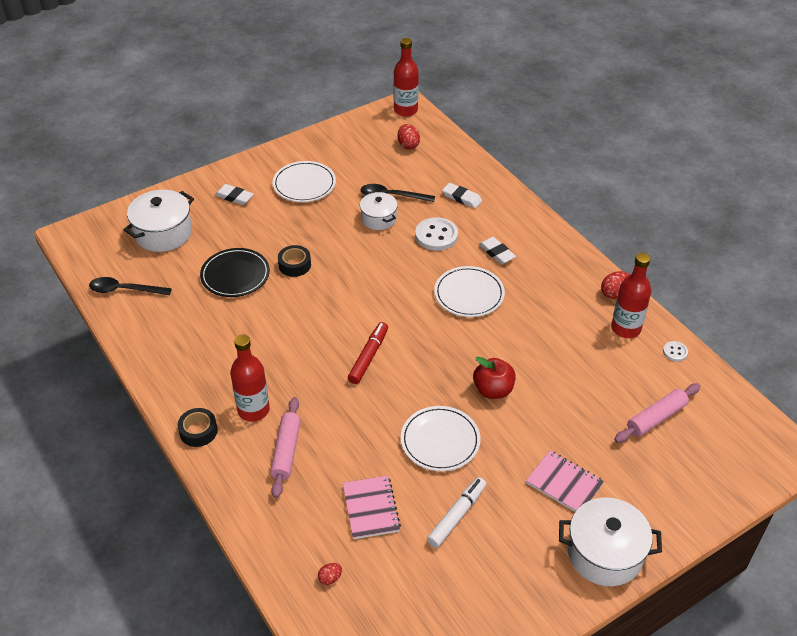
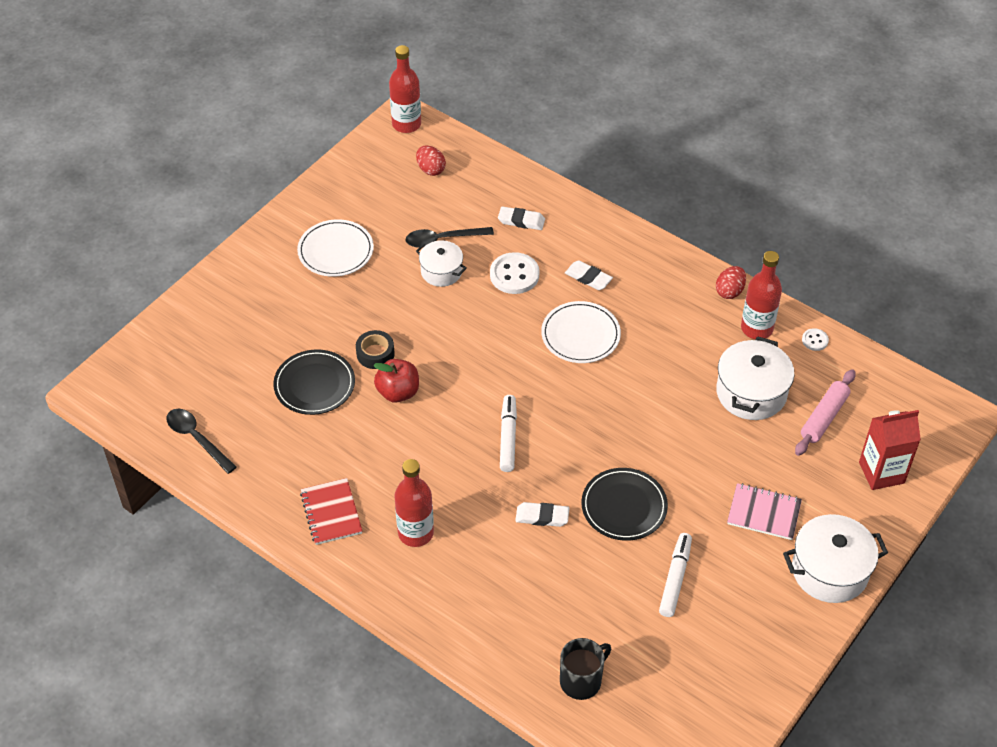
camera: 20 degrees left, 5 degrees up
(124, 290) = (197, 439): black spoon -> black spoon turned 60 degrees clockwise
(163, 233) = (203, 357): white pot -> white pot (751, 393)
(195, 374) = (331, 513): none -> red notebook
(198, 431) = (369, 574): black tape -> none
(234, 197) = (262, 288): white eraser -> white eraser (542, 517)
(286, 451) = (473, 566): pink rolling pin -> none
(330, 578) = (581, 681): red egg -> black mug
(368, 357) = (508, 437): red marker -> white marker
(371, 508) = (588, 598): pink notebook -> none
(440, 440) = (624, 506): white plate -> black plate
(493, 390) = (653, 436): red apple -> red apple (398, 392)
(691, 481) = (881, 472): none -> red carton

